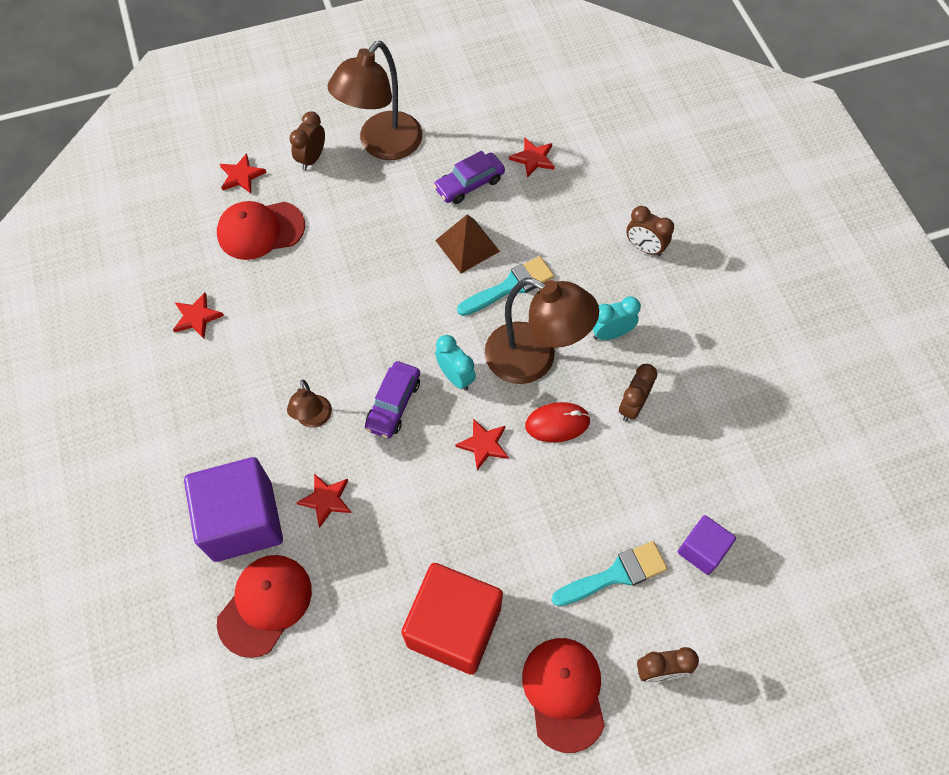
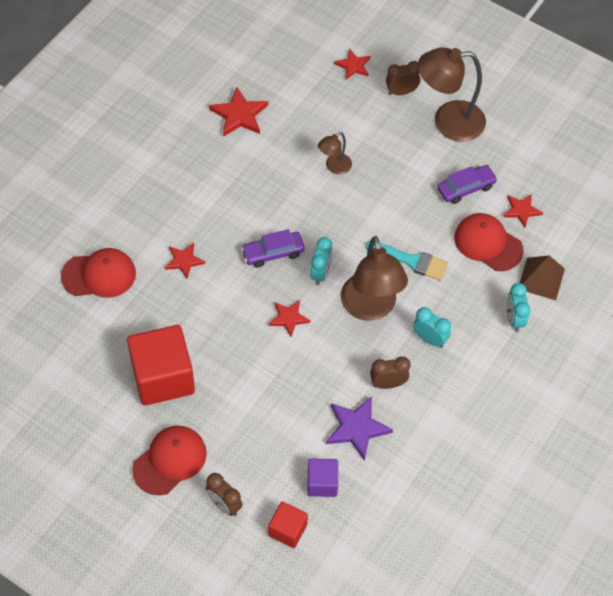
camera: 50 degrees right, 5 degrees down
(197, 317) = (239, 115): red star -> red star, size x1.56
(243, 521) = (137, 229): purple cube -> none
(260, 230) = (325, 103): red cap -> red cap (488, 243)
(313, 419) = (227, 219): brown lamp -> brown lamp (334, 167)
(467, 245) = (418, 218): brown pyramid -> brown pyramid (541, 278)
(469, 184) = (466, 188): purple car -> purple car turned 135 degrees clockwise
(557, 423) = (338, 349): red mouse -> none
(615, 574) = (265, 444): turquoise brush -> none
(644, 248) = (514, 319): brown clock -> turquoise clock
(662, 471) = (356, 428): none -> purple star
(733, 624) = (287, 530): none -> red cube

